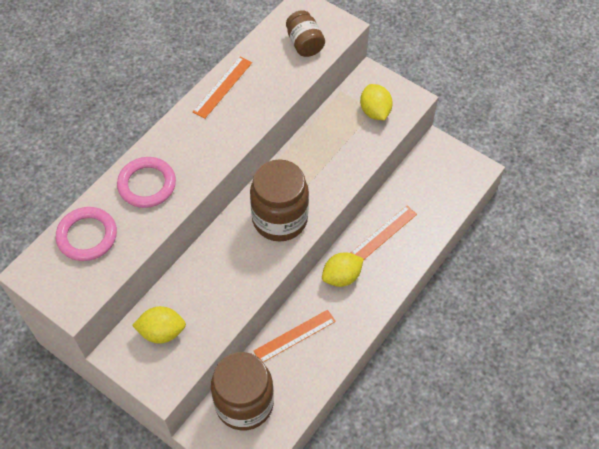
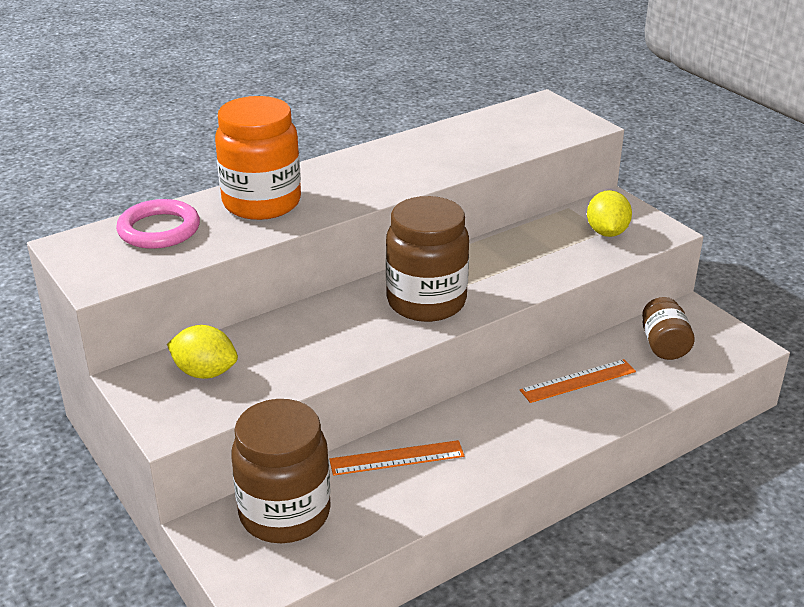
camera: 20 degrees right, 25 degrees down
(147, 184) = (262, 203): pink ring -> orange jar
(223, 87) = (406, 145): orange ruler -> none
(304, 44) = (530, 130): brown jar -> brown jar (664, 345)
(341, 277) = (496, 411): yellow lemon -> none

